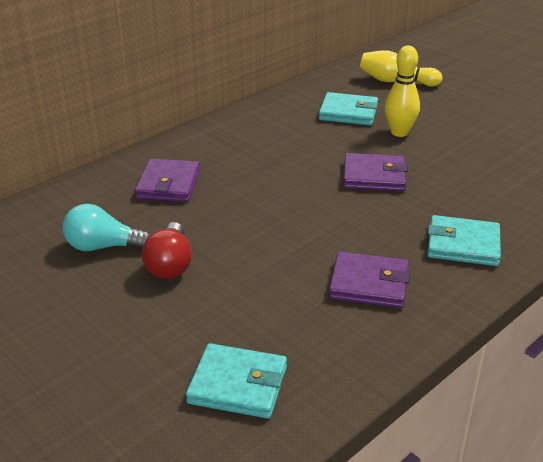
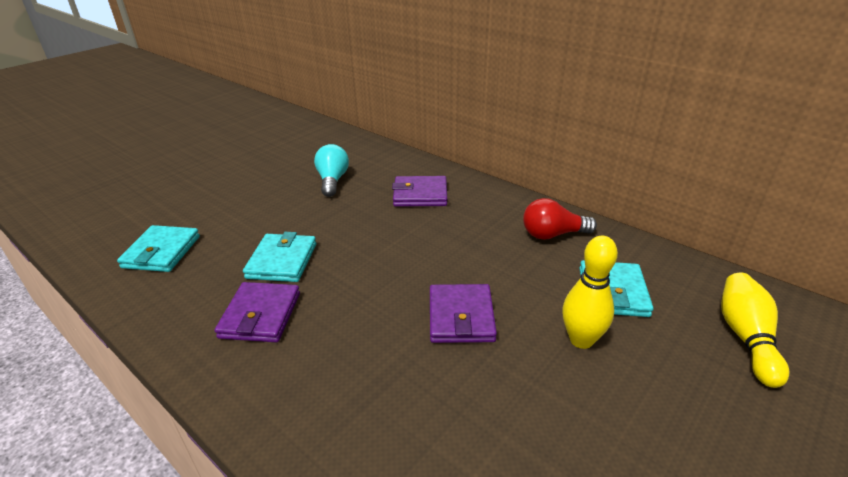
camera: 85 degrees right, 0 degrees up
(170, 264) = (307, 209): red light bulb -> red light bulb (552, 234)
(463, 245) = (318, 394): turquoise wallet -> turquoise wallet (282, 261)

